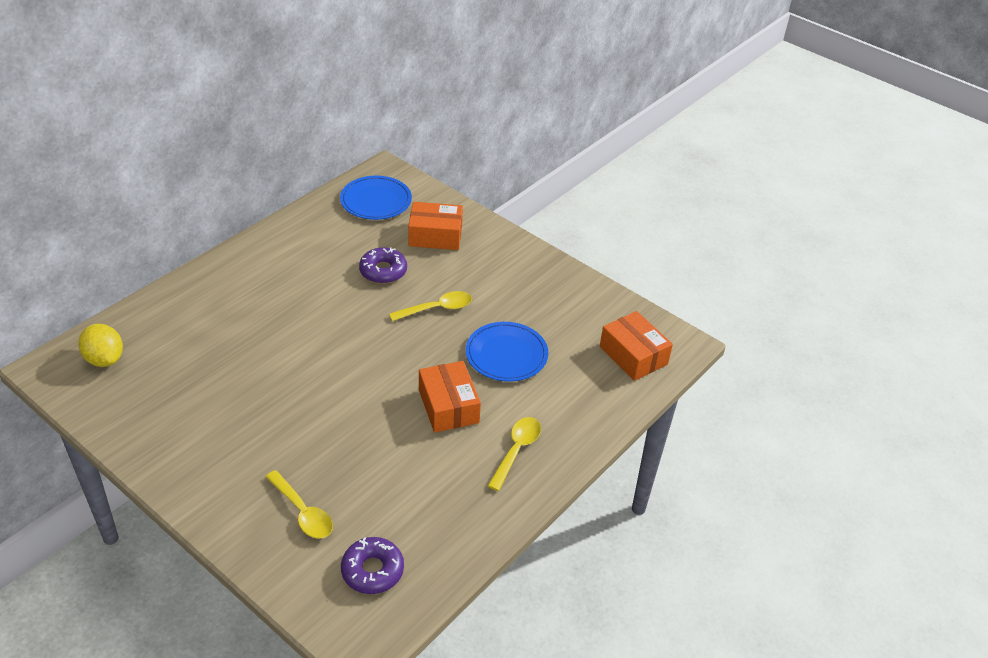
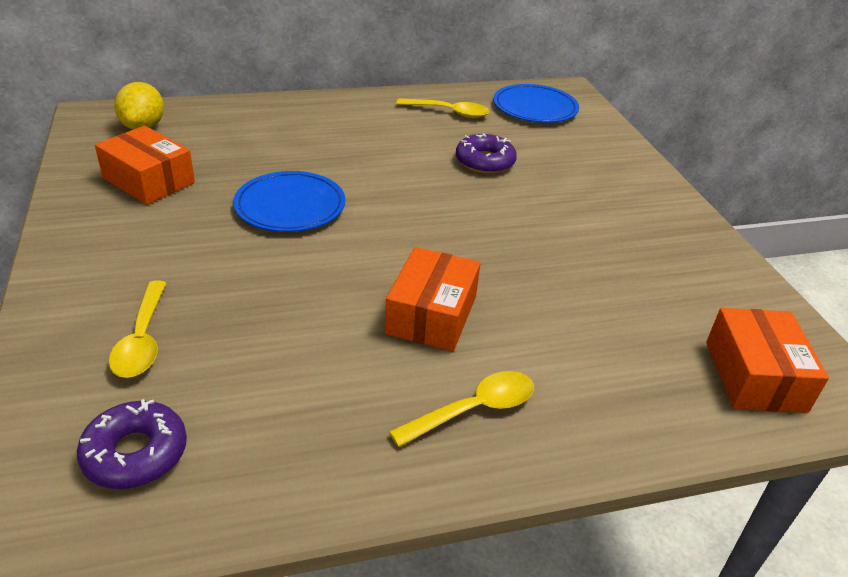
camera: 35 degrees right, 5 degrees down
(435, 236) = (574, 154): orange box -> orange box (149, 180)
(437, 309) = (514, 215): yellow spoon -> yellow spoon (449, 112)
(506, 354) = (560, 294): blue plate -> blue plate (290, 206)

